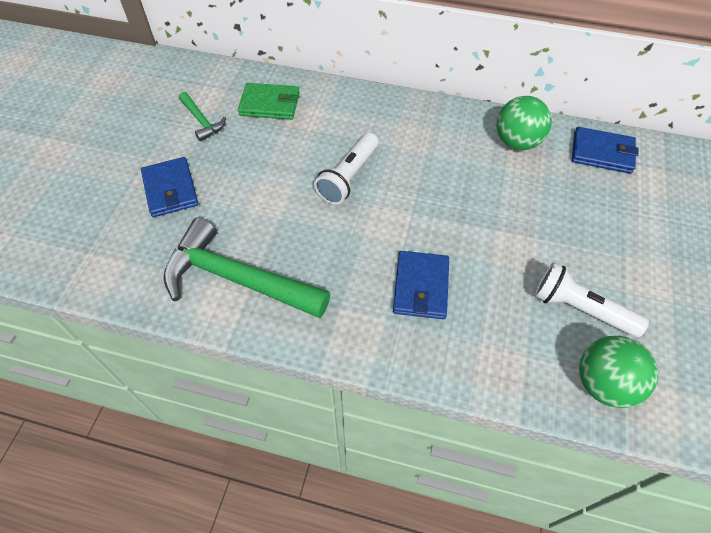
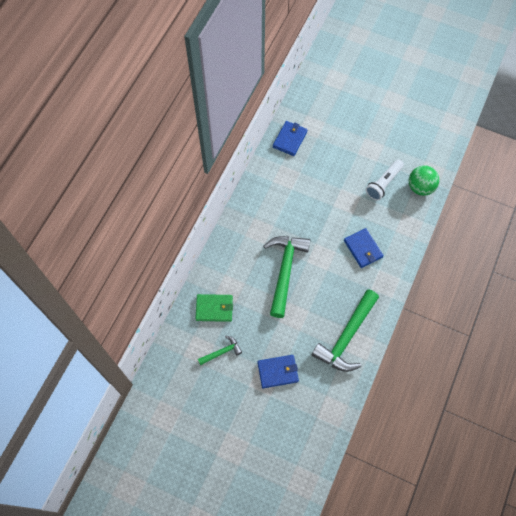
camera: 80 degrees left, 10 degrees up
(270, 104) = (214, 308): green wallet -> green wallet turned 75 degrees clockwise
(348, 177) = (285, 271): white flashlight -> green hammer
(421, 287) = (363, 249): blue wallet -> blue wallet turned 45 degrees clockwise
(517, 142) = (274, 178): green ball -> none

